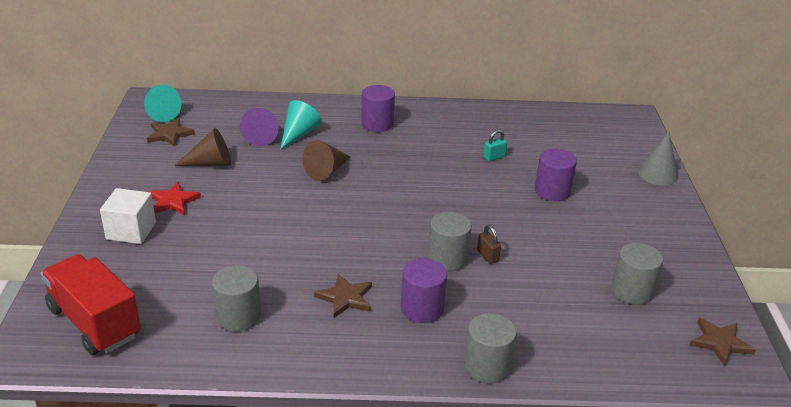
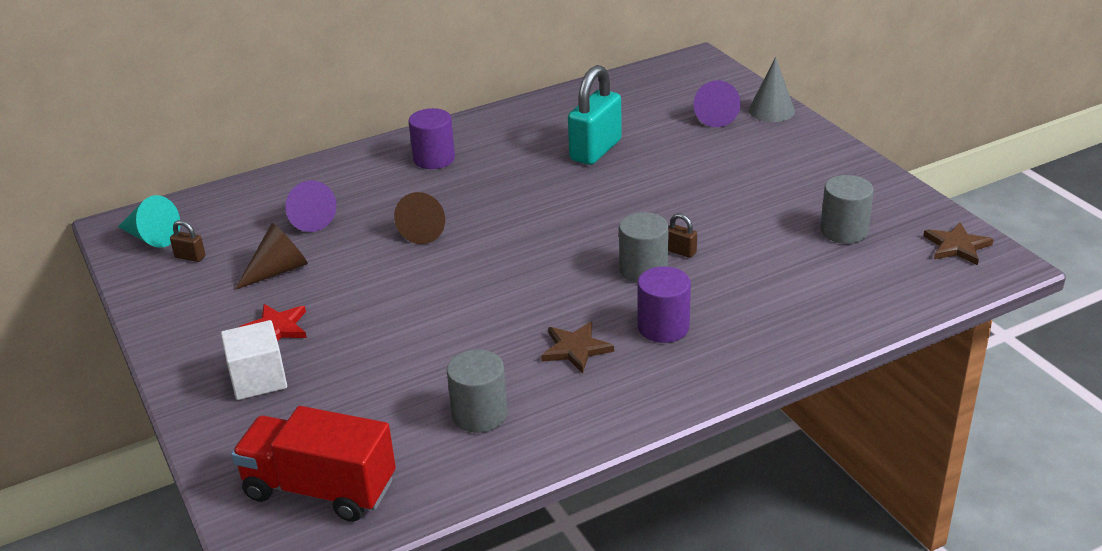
camera: 25 degrees left, 0 degrees up
(169, 134) = (190, 257): brown star -> brown padlock
(299, 134) = (353, 201): turquoise cone -> none
(487, 366) = (775, 354): grey cylinder -> none
(494, 157) = (595, 150): turquoise padlock -> turquoise padlock, size x2.32
(552, 191) = (686, 164): purple cylinder -> none
(608, 163) = (715, 116): none -> purple cone

